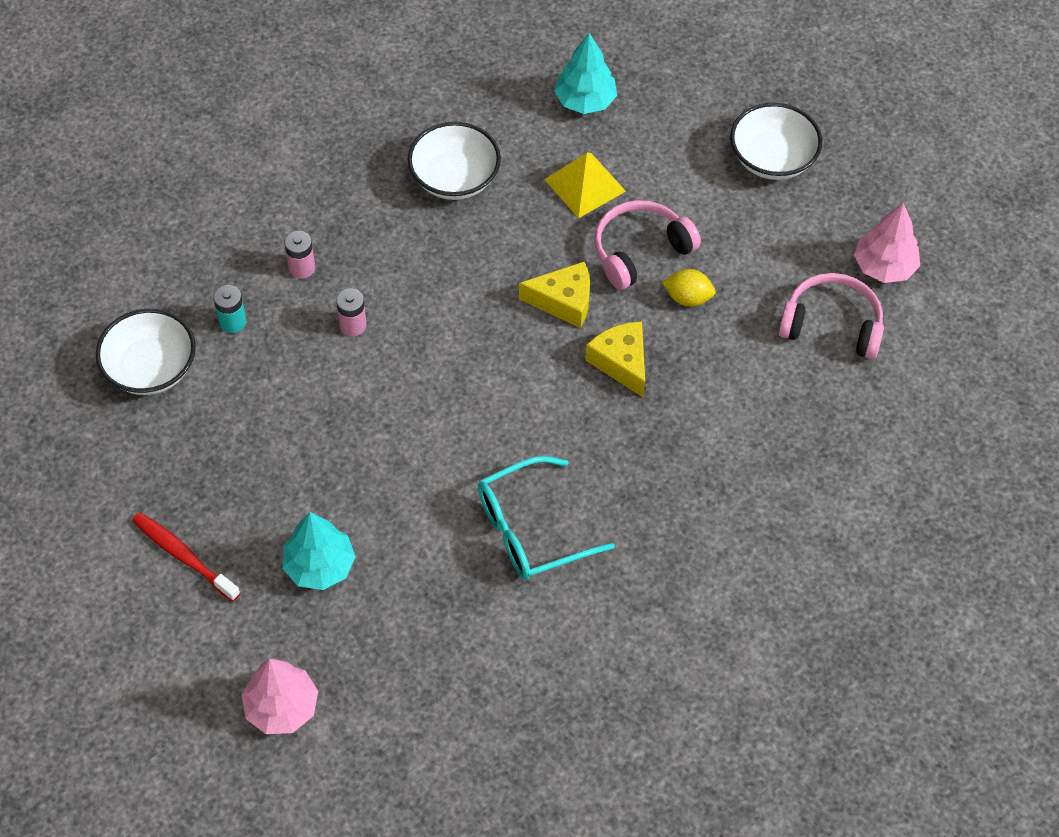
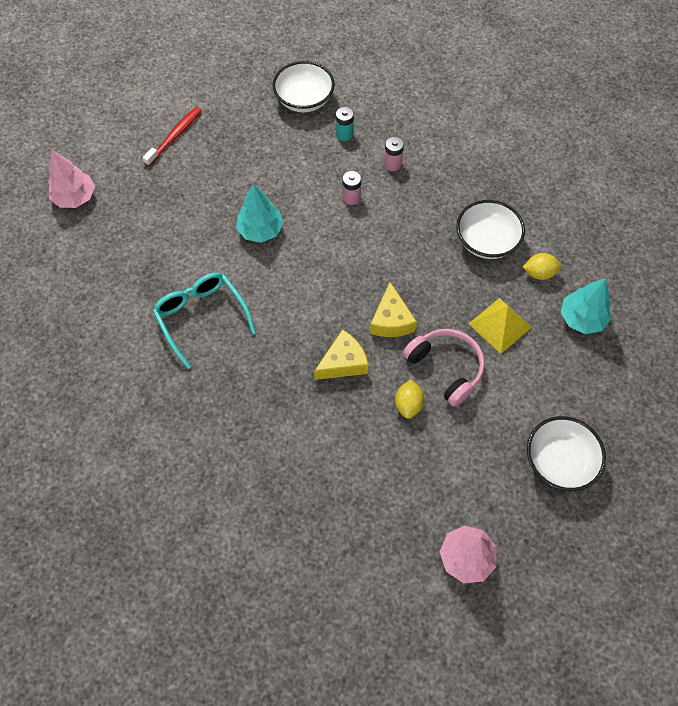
camera: 85 degrees right, 5 degrees up
(319, 566) = (170, 203): turquoise tree -> turquoise tree (260, 230)
(513, 131) = (539, 273): none -> yellow lemon
(831, 325) = (400, 515): pink headphones -> none

